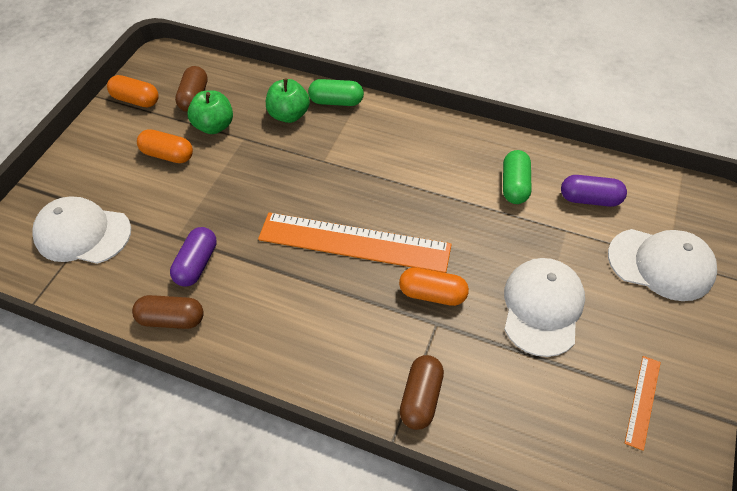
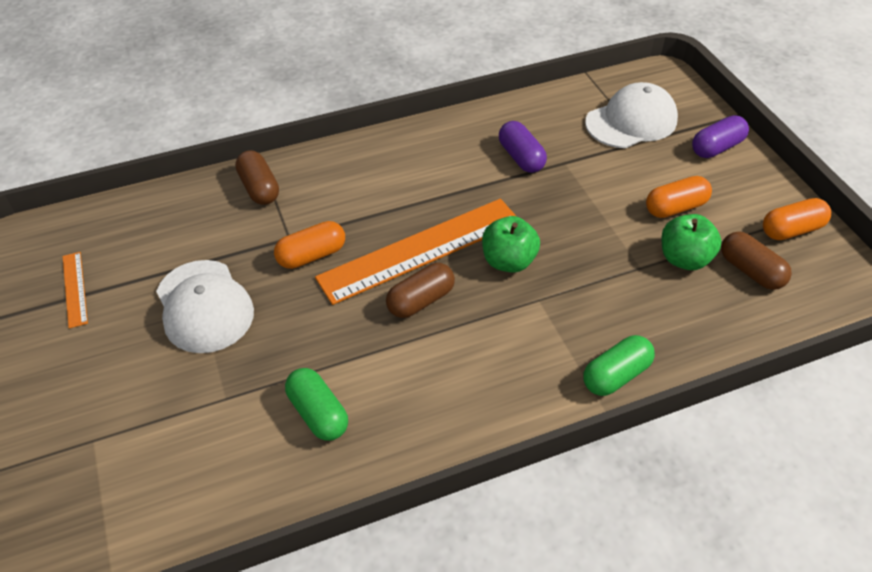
camera: 135 degrees right, 5 degrees down
(172, 319) = (487, 122): brown capsule -> brown capsule (420, 300)
(289, 115) = (638, 322): green apple -> green apple (508, 261)
(589, 199) = (219, 457): purple capsule -> purple capsule (716, 147)
(661, 264) = (99, 428): white cap -> none

